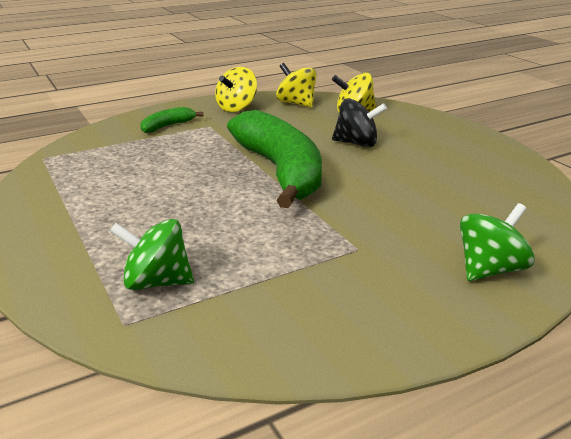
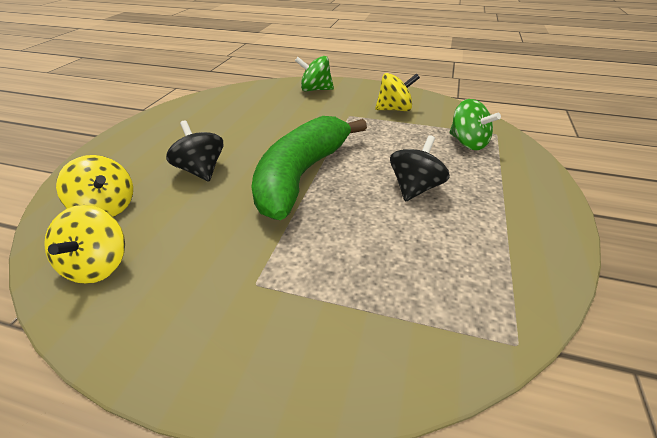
camera: 135 degrees left, 10 degrees up
(167, 126) = (299, 321): green banana -> none
(171, 202) = (415, 188): none -> black spinning top
(237, 108) = (161, 309): yellow spinning top -> yellow spinning top (394, 109)

